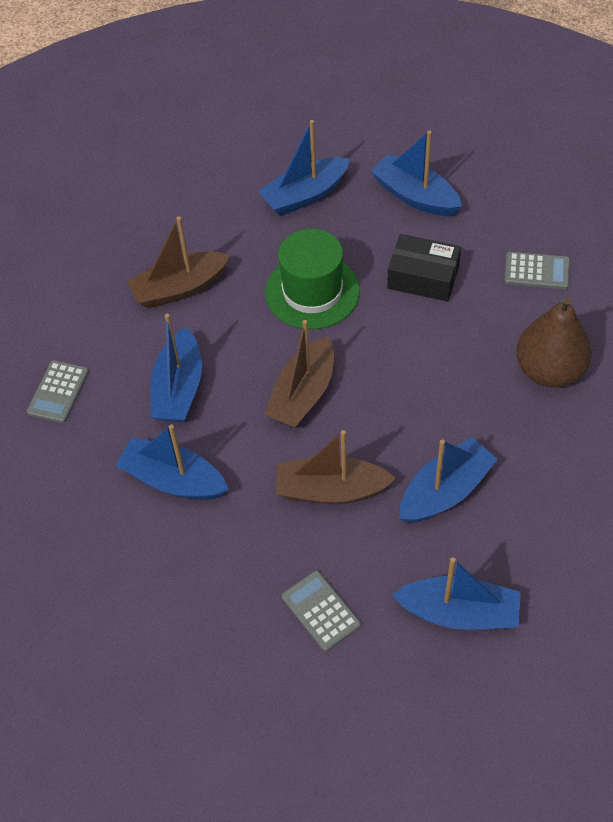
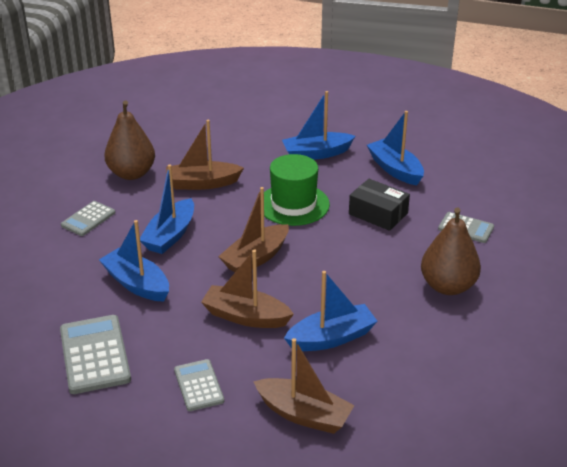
camera: 15 degrees right, 20 degrees down
(78, 297) = (131, 173): none -> brown pear
(174, 605) = (95, 354): none -> grey calculator
(459, 613) = (303, 414): blue boat -> brown boat

